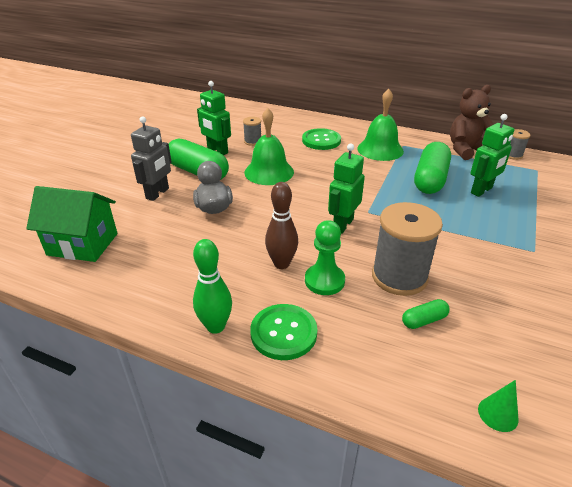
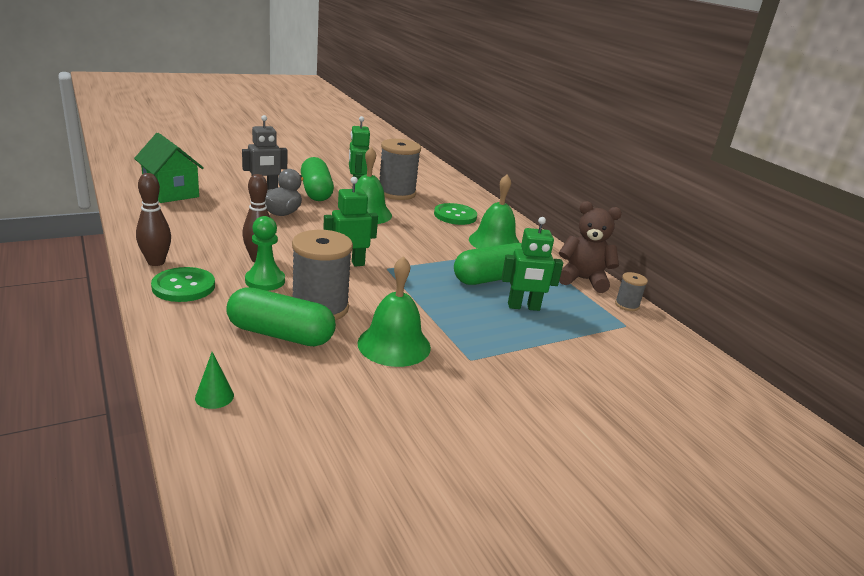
camera: 35 degrees right, 10 degrees down
(215, 326) = (156, 262): green bowling pin -> brown bowling pin
(253, 141) = (396, 193): grey spool -> grey spool, size x2.09
(424, 320) = (280, 334): green capsule -> green capsule, size x2.16
(488, 272) = (394, 345): none -> green bell

